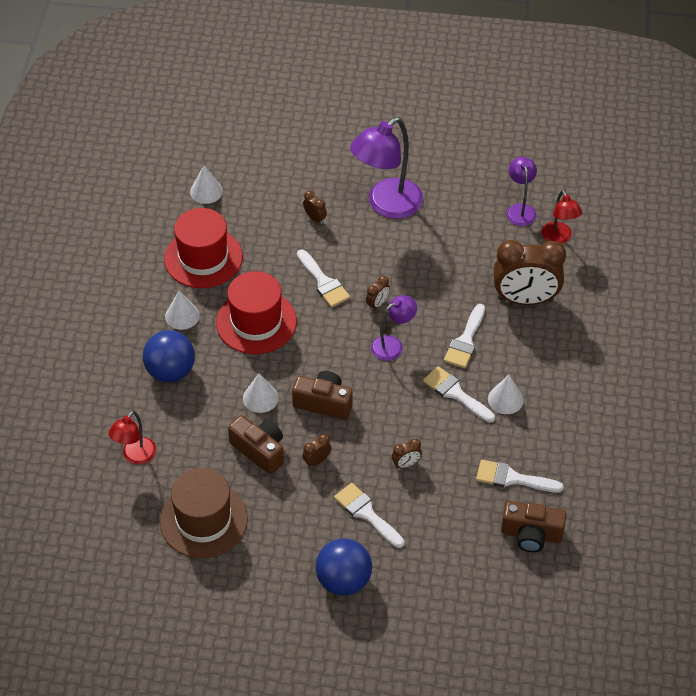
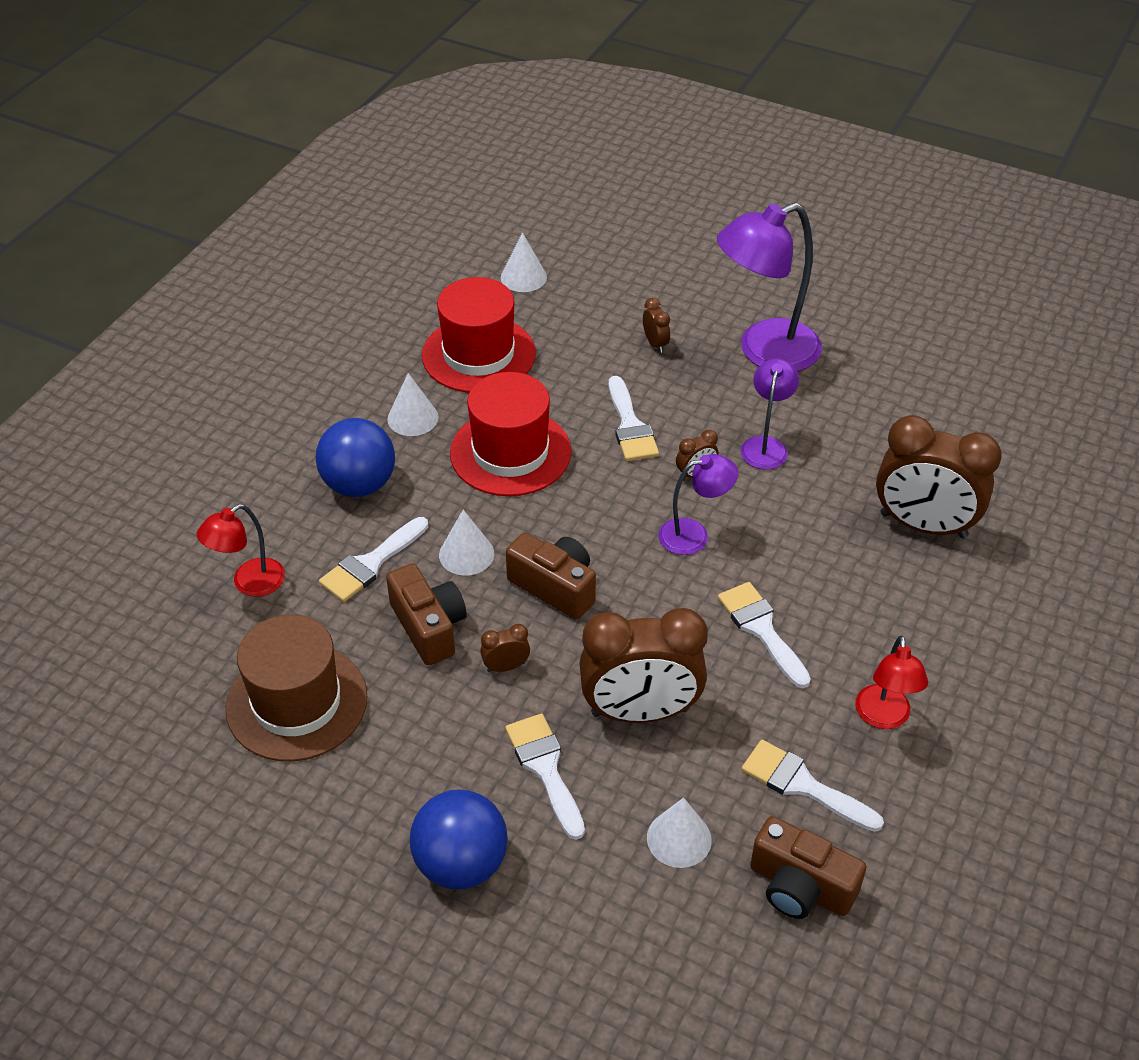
camera: 20 degrees right, 5 degrees down
(406, 464) = (640, 712): brown clock -> brown clock, size x2.46
(465, 341) = (807, 559): white brush -> white brush (370, 564)
(505, 399) = (837, 660): white cone -> white cone (679, 838)
(520, 210) = (960, 404): purple lamp -> purple lamp (766, 445)
(558, 238) = (1006, 455): red lamp -> red lamp (883, 717)

